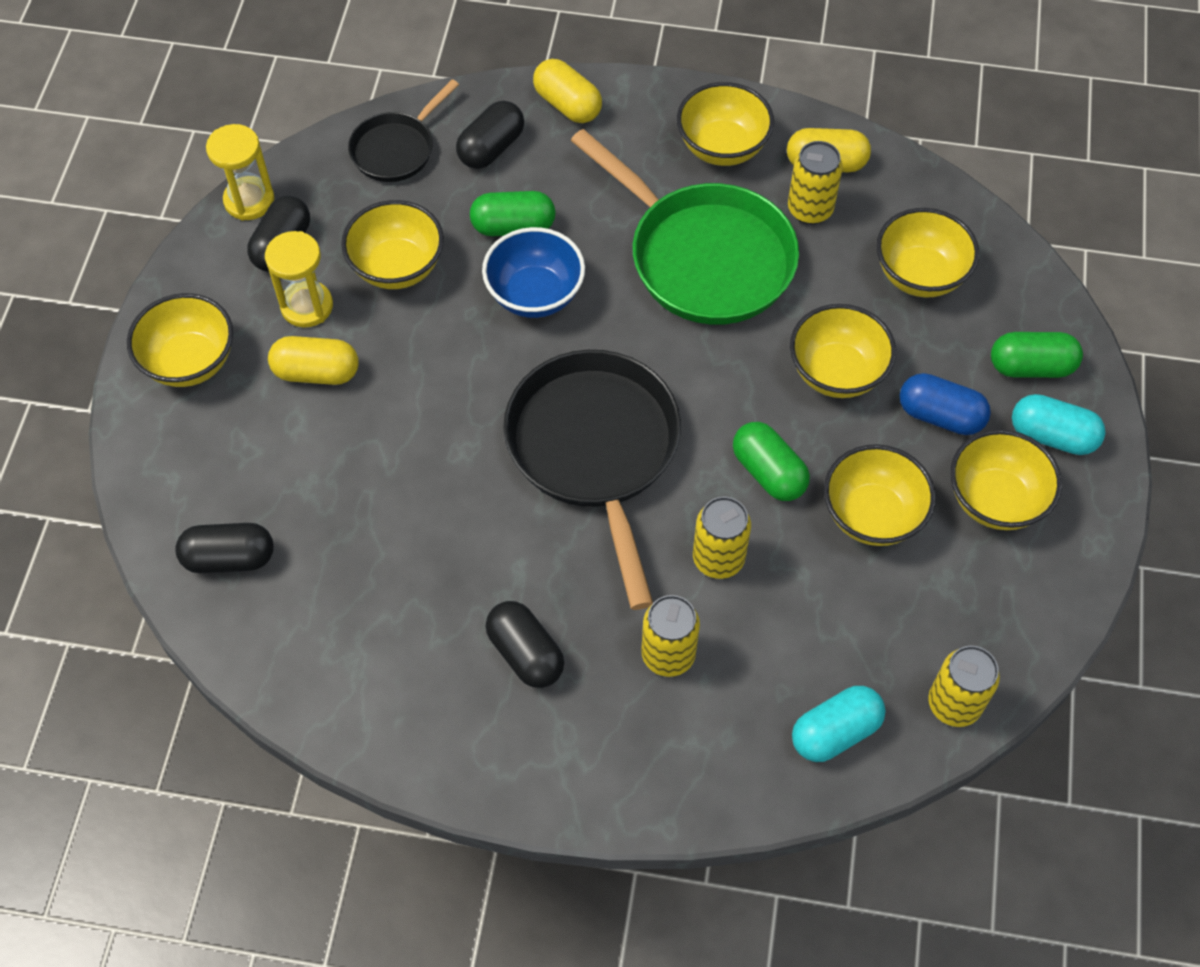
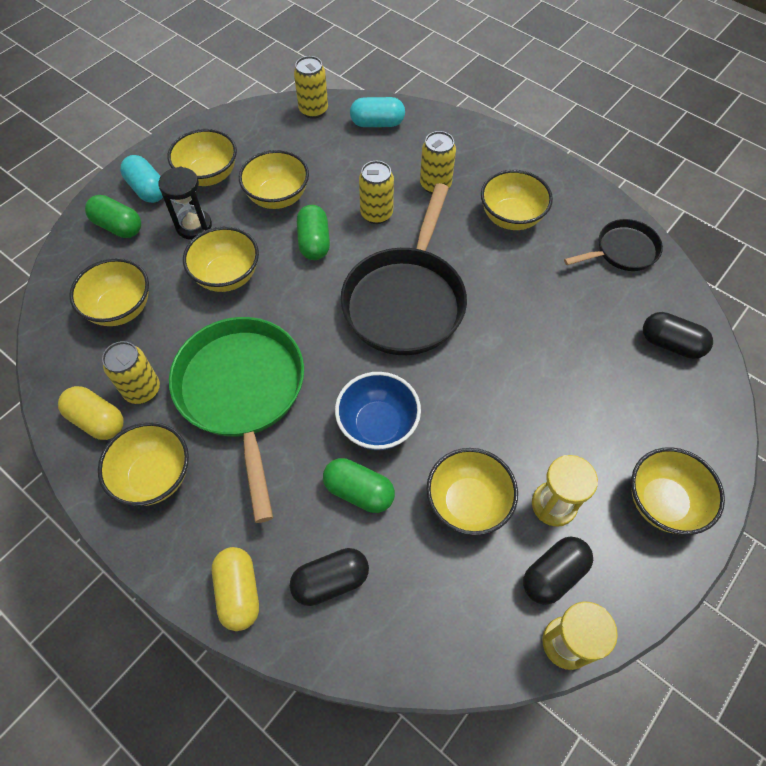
camera: 150 degrees left, 0 degrees up
(316, 372) = (567, 444): yellow capsule -> none
(396, 149) = (411, 628): black pan -> black pan (622, 251)
(525, 653) = (511, 217): black capsule -> yellow bowl
(940, 416) = (194, 226): blue capsule -> black hourglass

